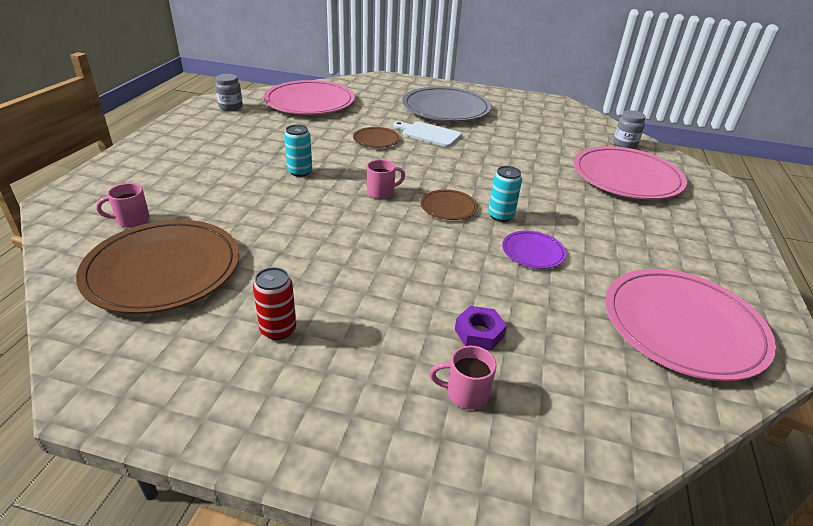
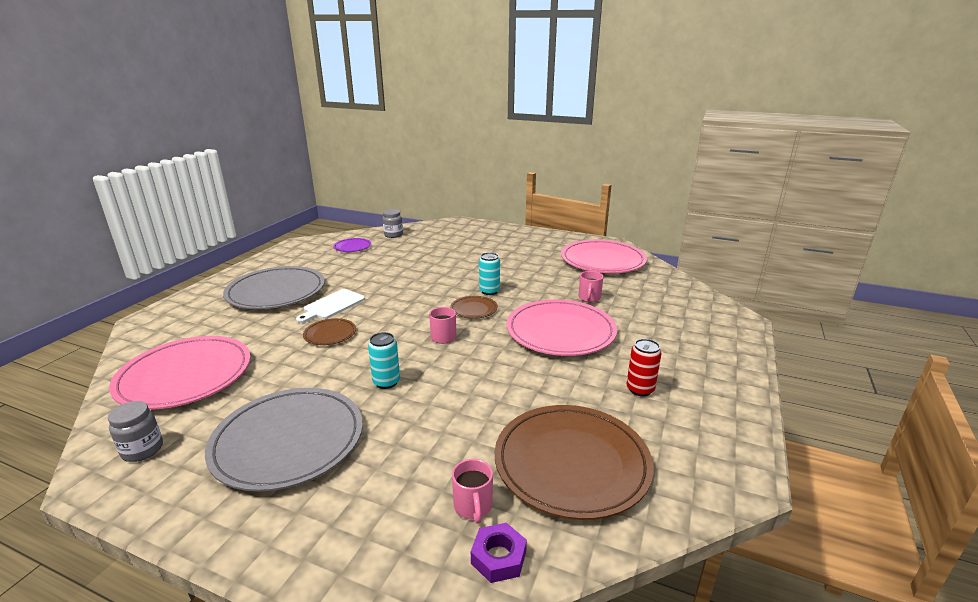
camera: 80 degrees left, 10 degrees down
(228, 145) = (288, 441): none -> grey plate
(465, 393) = (674, 323): pink mug -> pink mug (589, 298)
(479, 333) = (622, 314): purple nut -> purple nut (498, 557)
(533, 252) = (536, 287): purple plate -> purple plate (352, 247)
(626, 177) = (443, 243): pink plate -> pink plate (560, 331)

